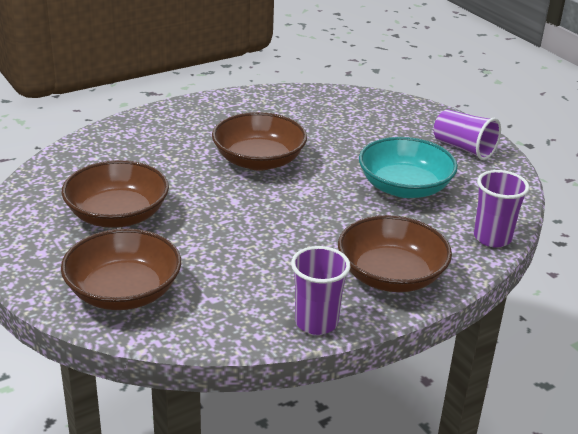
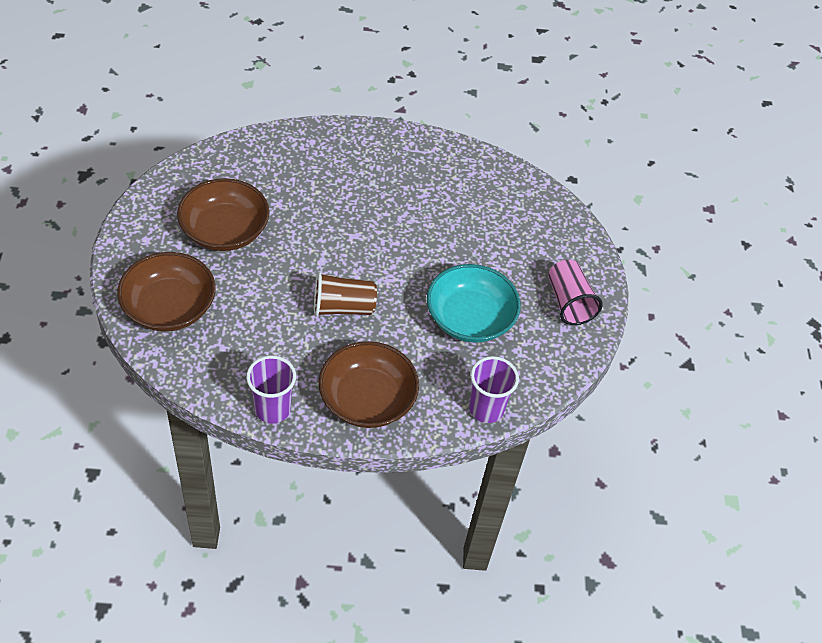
camera: 30 degrees right, 20 degrees up
(258, 160) = (380, 227): brown bowl -> none
(291, 223) = (343, 307): none -> brown cup
(463, 148) = (569, 302): purple cup -> pink cup

